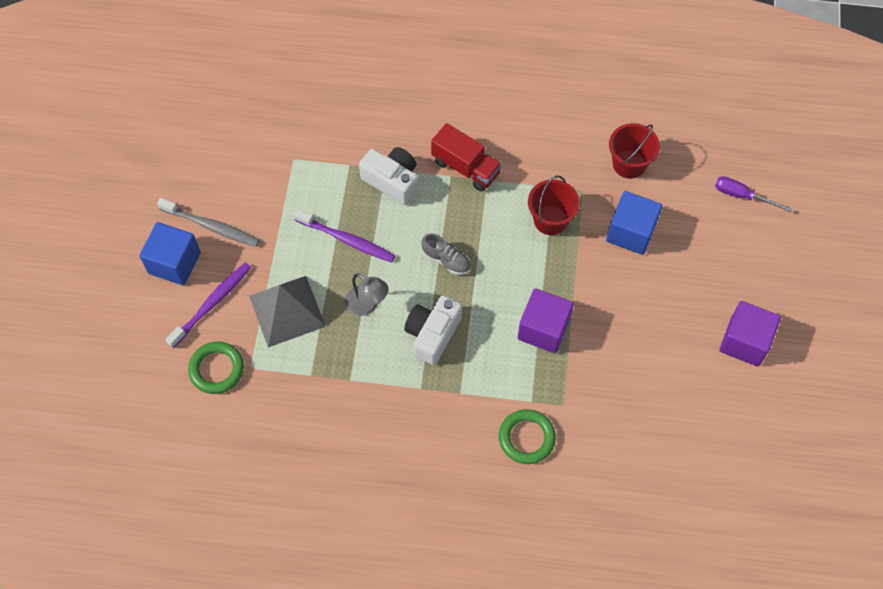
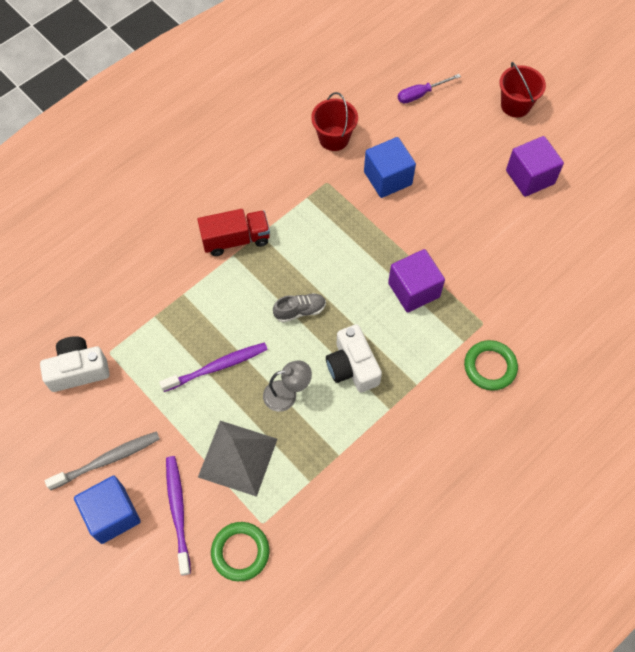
camera: 50 degrees left, 0 degrees up
(392, 181) = (198, 297): white camera -> white camera (78, 370)
(550, 220) = (331, 219): red bucket -> red bucket (515, 105)

